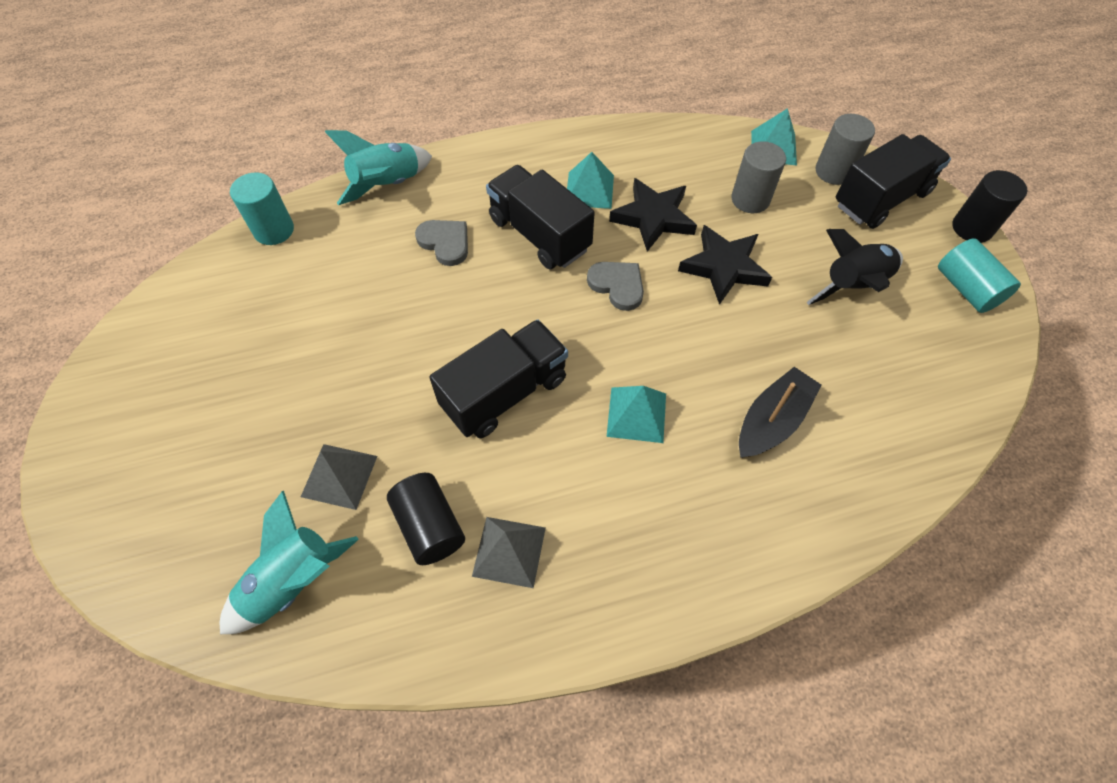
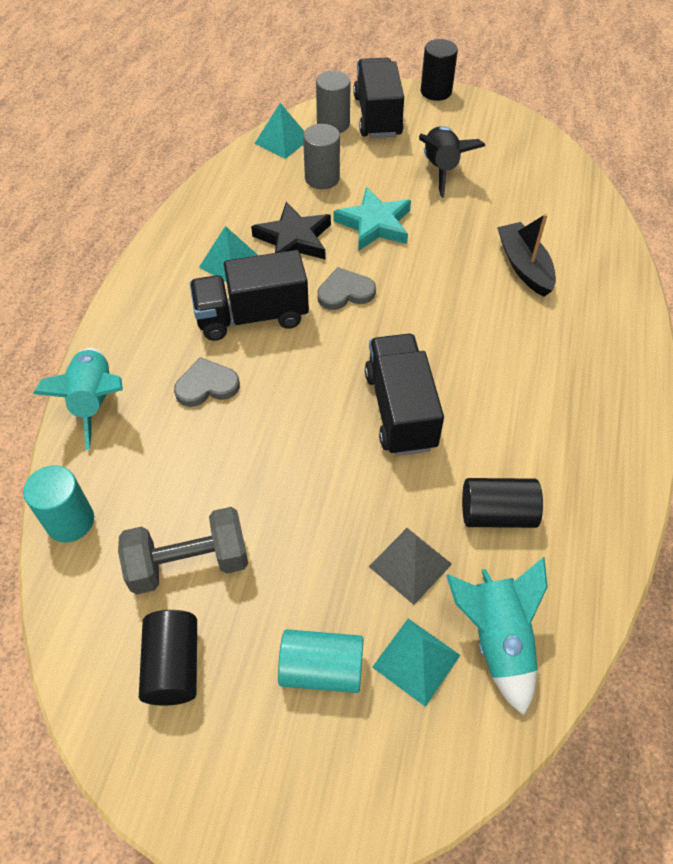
camera: 60 degrees left, 5 degrees down
(180, 355) = (173, 665): none -> black cylinder
(270, 319) = (189, 563): none -> grey dumbbell
(509, 551) = (547, 468): grey pyramid -> none
(636, 414) = (473, 337): turquoise pyramid -> turquoise pyramid (416, 661)
(724, 267) = (374, 224): black star -> turquoise star
(966, 288) = (482, 121): turquoise cylinder -> turquoise cylinder (321, 669)

